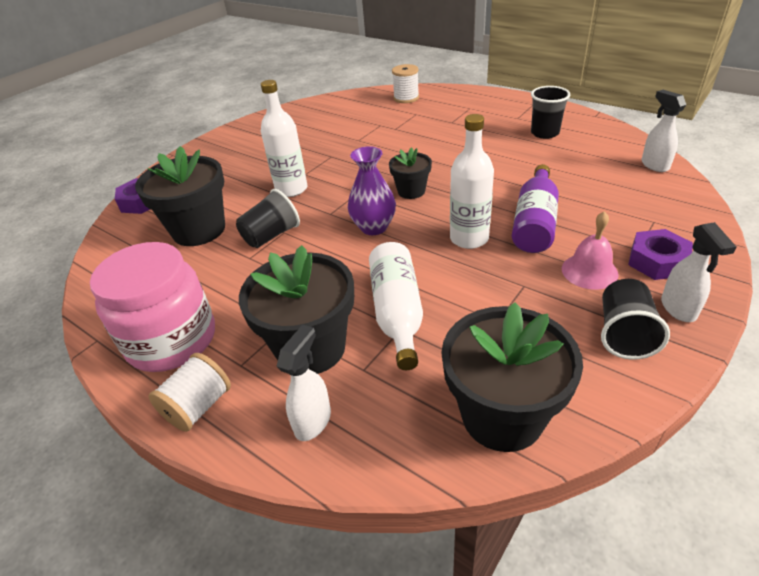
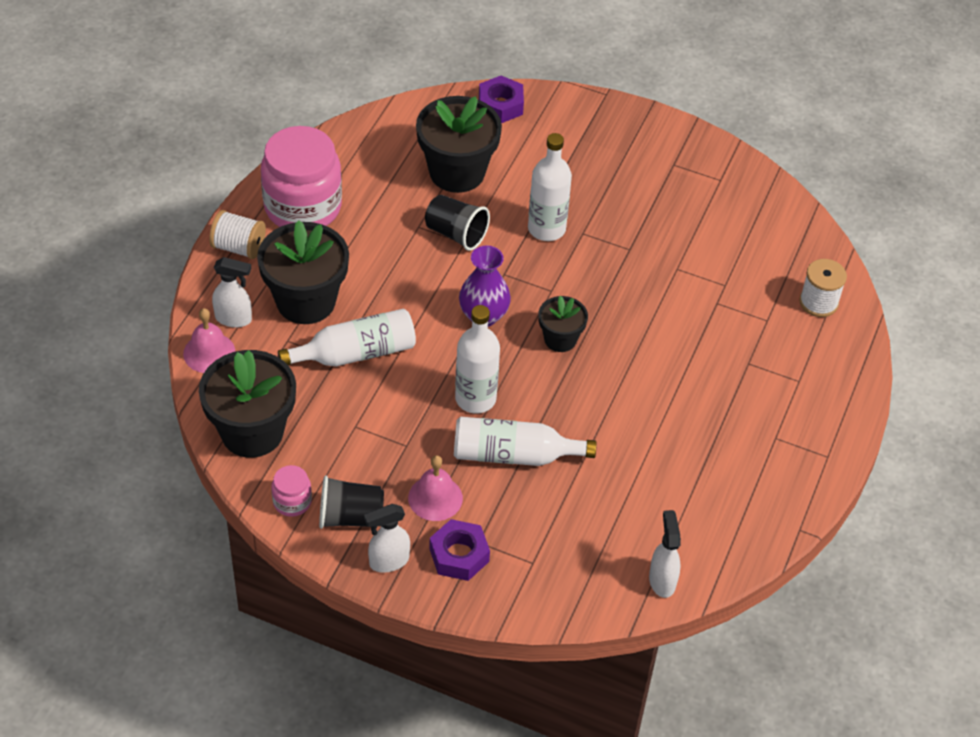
camera: 70 degrees right, 10 degrees up
(362, 454) = (209, 352): none -> pink bell
(534, 222) = (513, 455): purple bottle -> white bottle
(544, 133) = (732, 468): black cup -> none
(610, 383) = (292, 501): none -> pink jar
(654, 165) = (662, 580): white spray bottle -> white spray bottle turned 60 degrees counterclockwise

